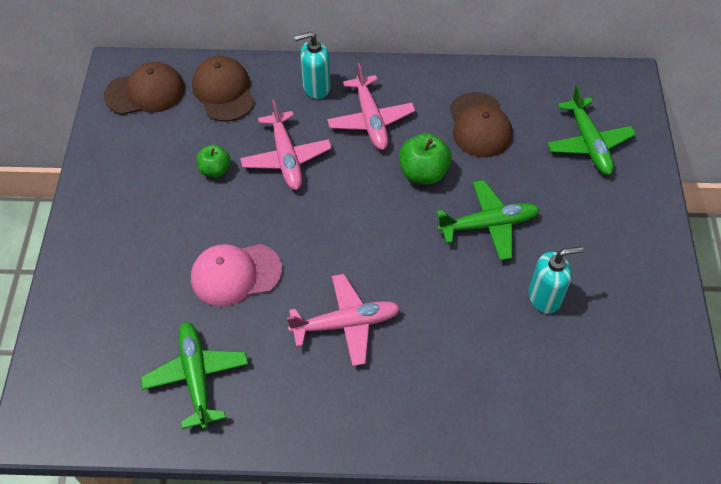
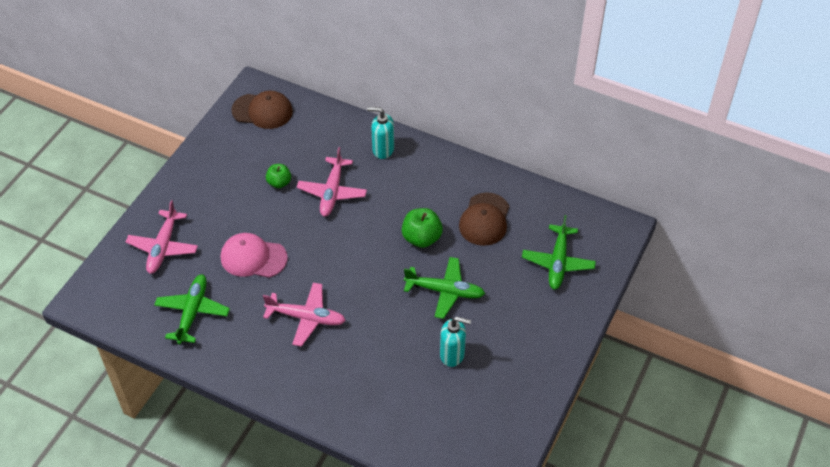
camera: 25 degrees right, 5 degrees down
(223, 91) = (316, 129): brown cap -> none
(370, 120) = (407, 187): pink plane -> pink plane (163, 247)

